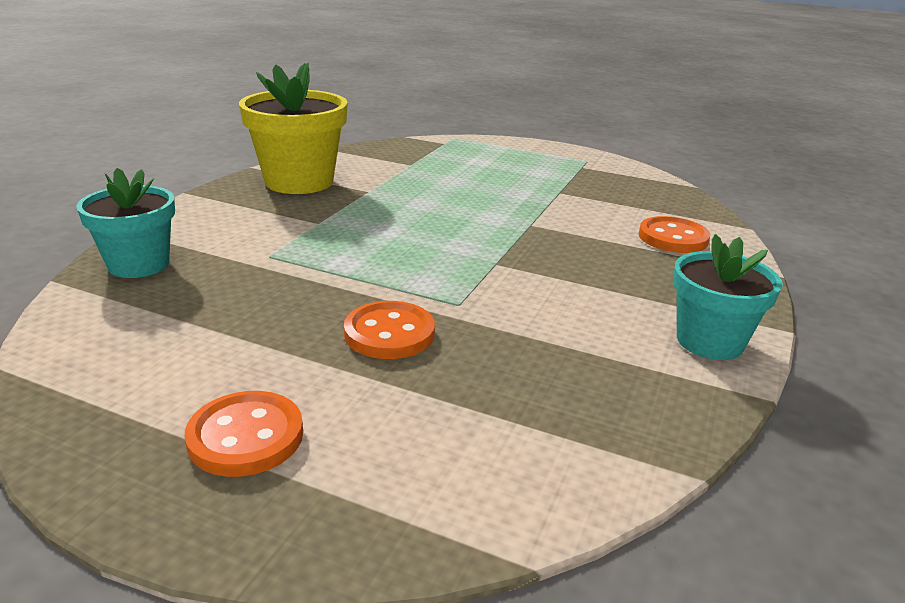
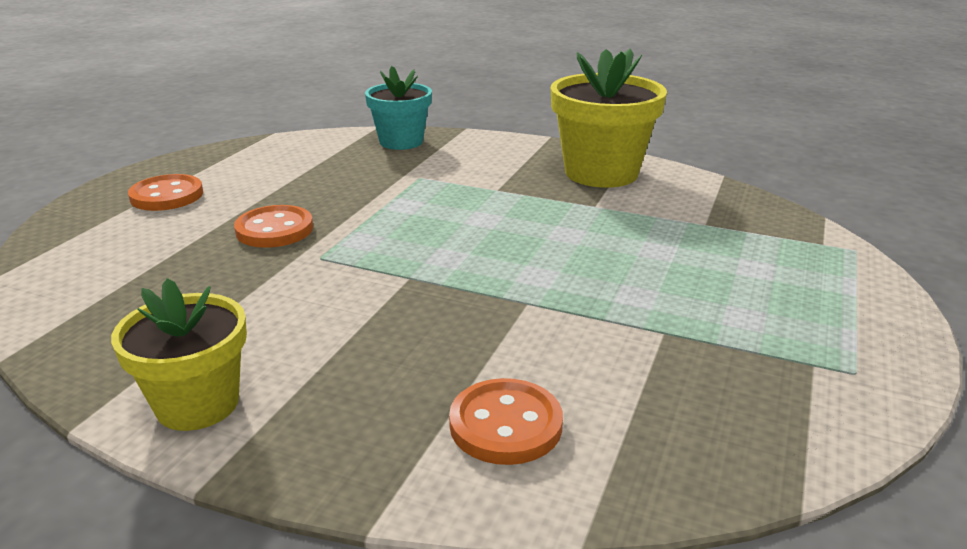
camera: 90 degrees right, 0 degrees up
(709, 341) = (197, 404): turquoise flower pot -> yellow flower pot

